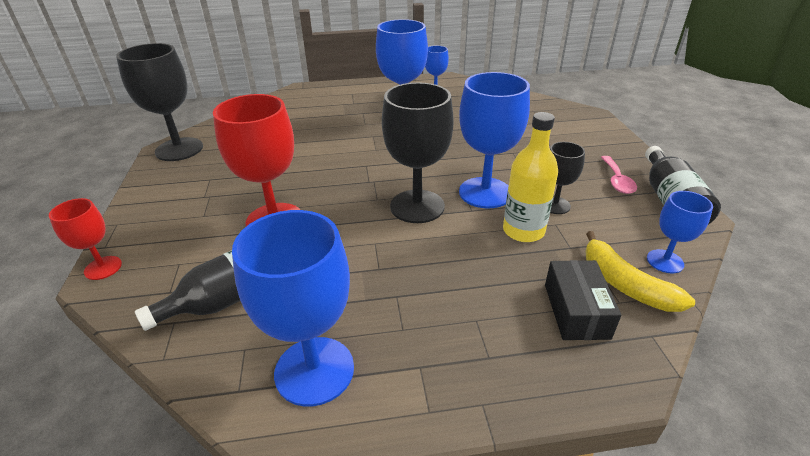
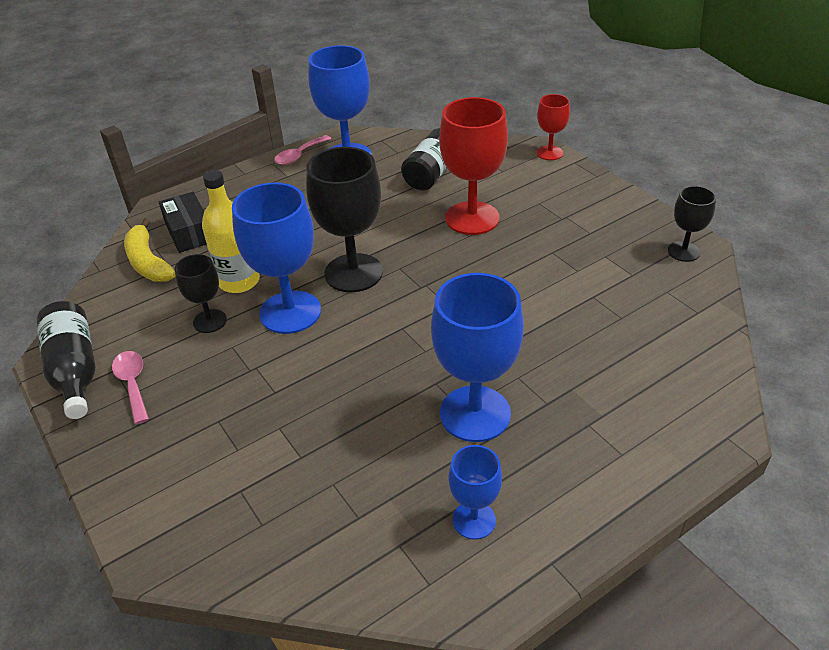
camera: 155 degrees right, 5 degrees up
(179, 149) = (683, 251): black goblet -> black goblet, size x0.54
(379, 410) = (299, 155): none -> pink spoon
(625, 284) = (148, 262): yellow banana -> yellow banana turned 150 degrees counterclockwise
(665, 261) = (107, 293): blue goblet -> none

